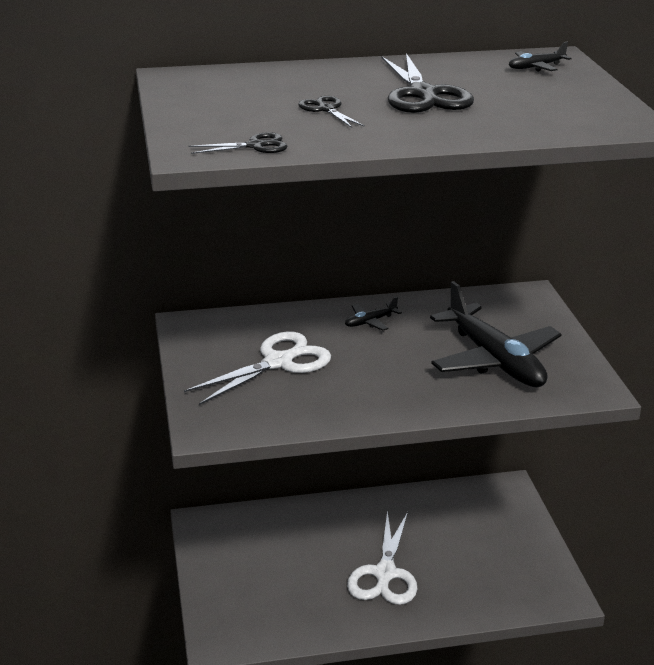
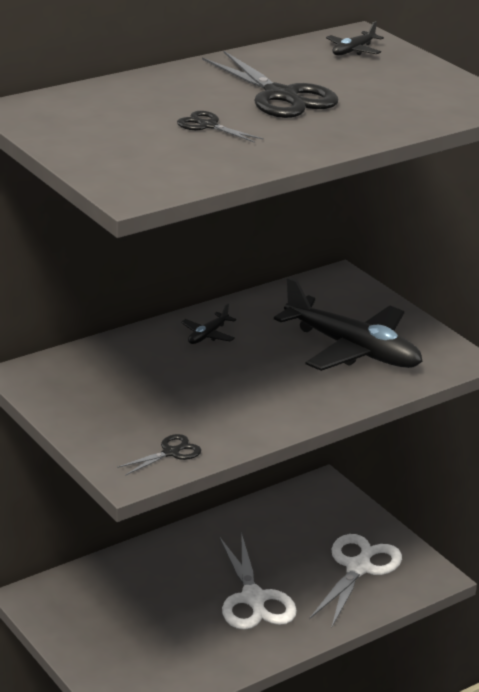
camera: 25 degrees left, 0 degrees up
(255, 146) = (184, 176): black scissors -> black scissors (170, 452)
(278, 362) = (148, 395): white scissors -> white scissors (358, 568)

